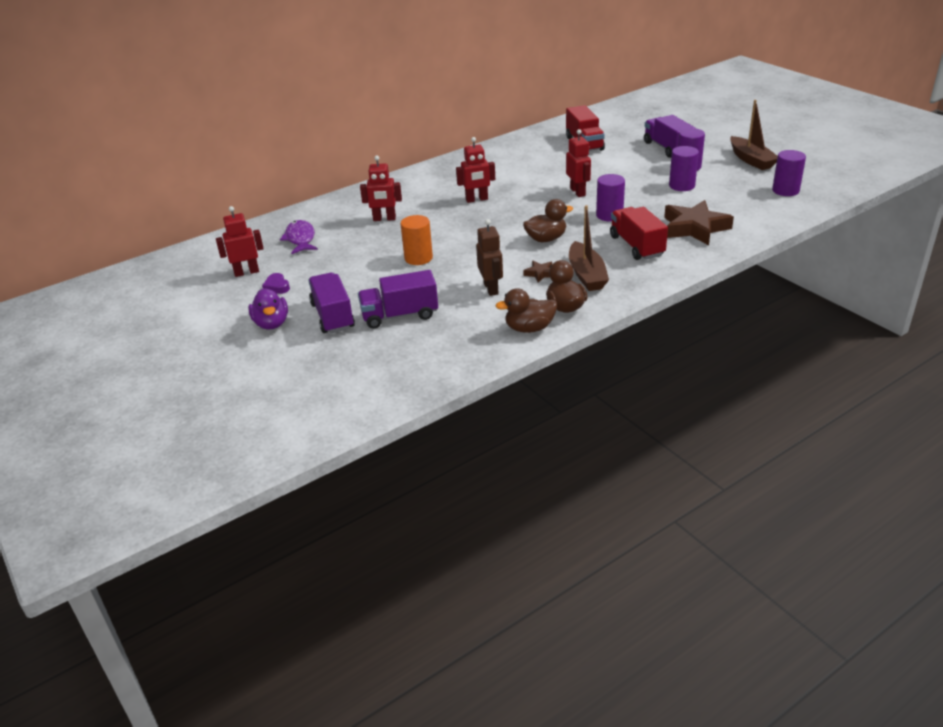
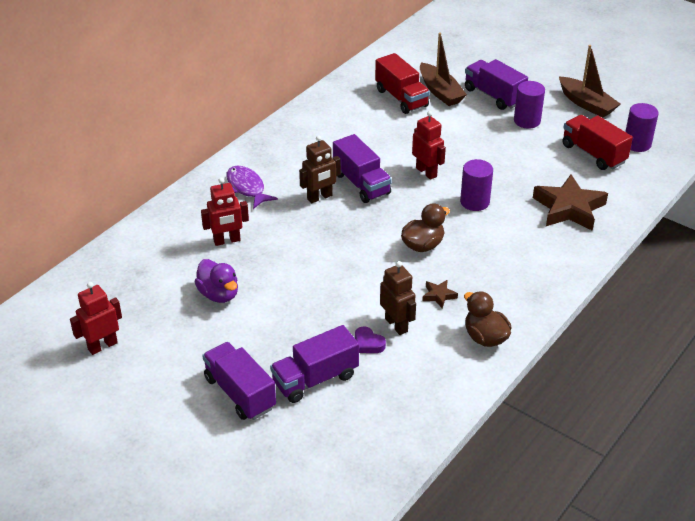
camera: 20 degrees left, 5 degrees up
(271, 323) = (174, 416): purple duck -> purple duck (219, 294)
(277, 287) = (151, 361): purple heart -> purple heart (368, 343)
(300, 239) = (141, 285): purple fish -> purple fish (247, 188)
(418, 258) = (295, 294): orange cylinder -> none
(477, 199) = (320, 197): red robot -> brown robot
(517, 194) = (361, 184): none -> purple truck
(529, 328) = (461, 373): brown duck -> none
(586, 275) = (488, 290): brown boat -> brown boat (440, 92)
(636, 246) = (521, 242): red truck -> red truck (593, 154)
(682, 186) = (531, 149): purple cylinder -> none

